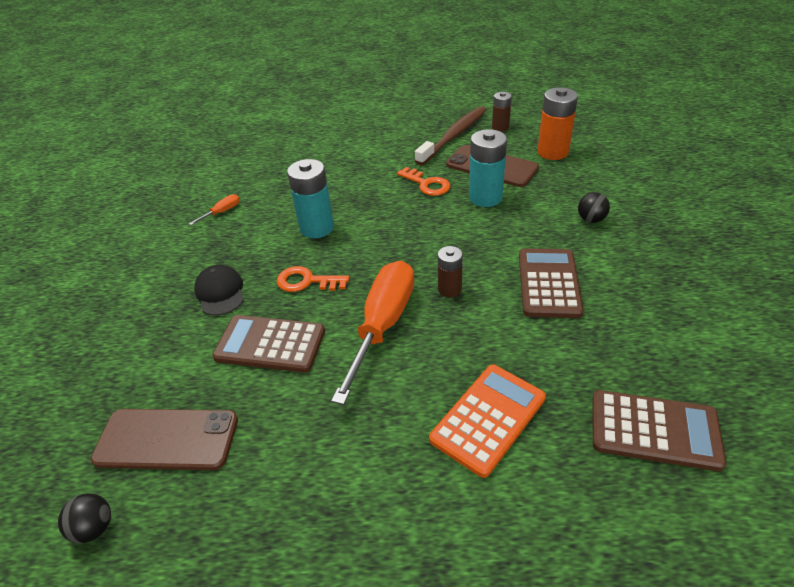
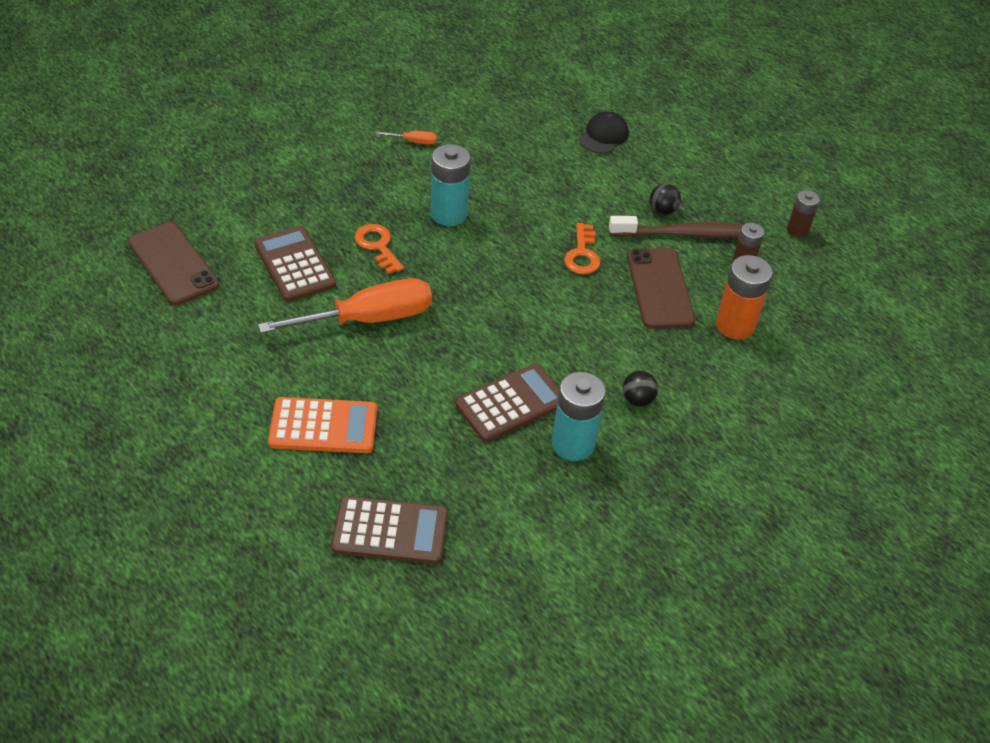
camera: 45 degrees right, 5 degrees up
(94, 528) = (91, 274): black ball -> black ball (662, 210)
(220, 292) = (322, 203): black cap -> black cap (603, 136)
(449, 289) = (446, 340): brown battery -> brown battery (797, 230)
(485, 197) = (600, 306): turquoise battery -> turquoise battery (573, 444)
(654, 430) = (390, 531): brown calculator -> brown calculator turned 60 degrees counterclockwise

